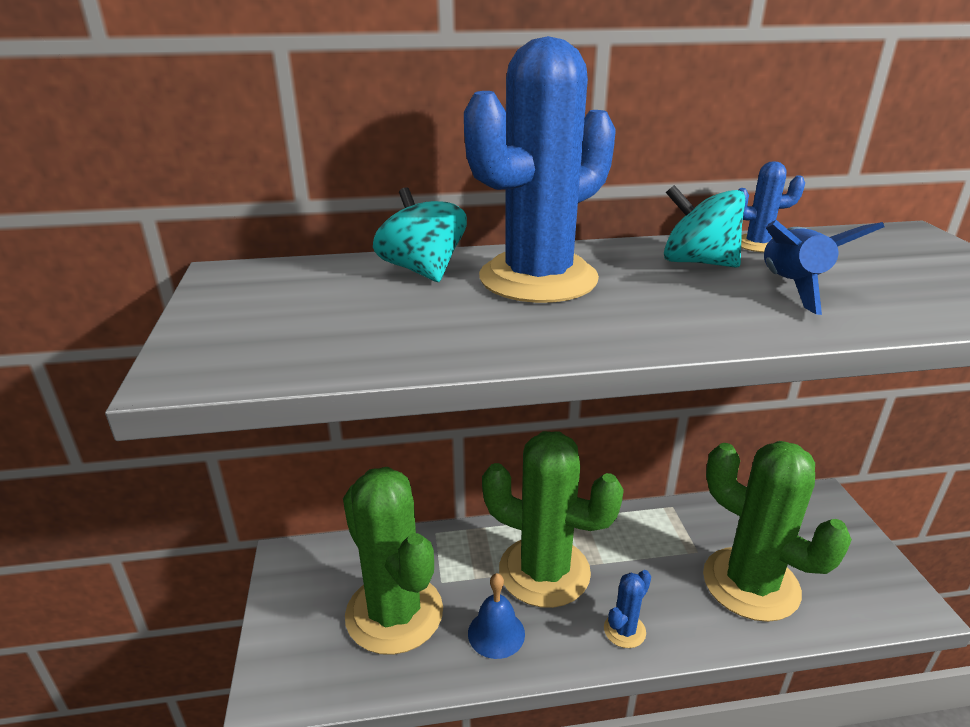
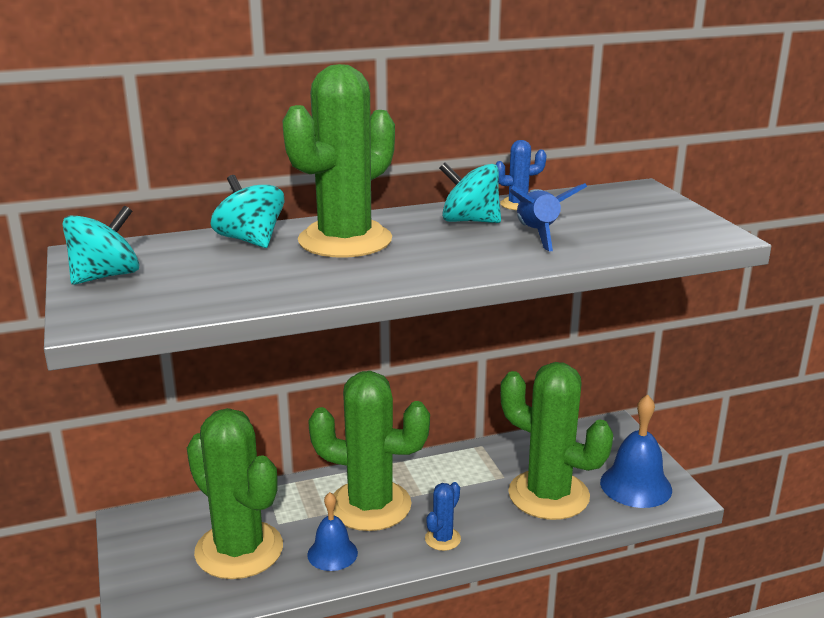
camera: 10 degrees left, 5 degrees down
(234, 307) = (105, 276): none -> turquoise spinning top
(538, 278) = (345, 240): blue cactus -> green cactus
(857, 584) = (636, 485): none -> blue bell

